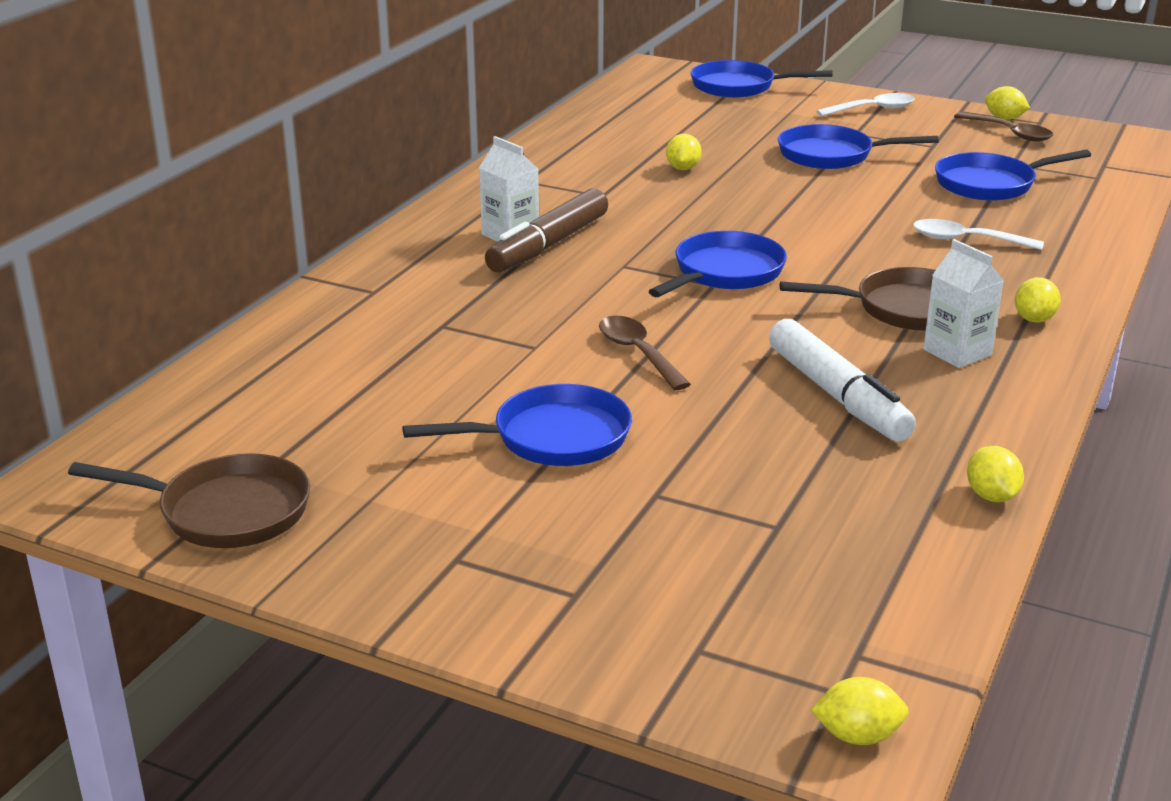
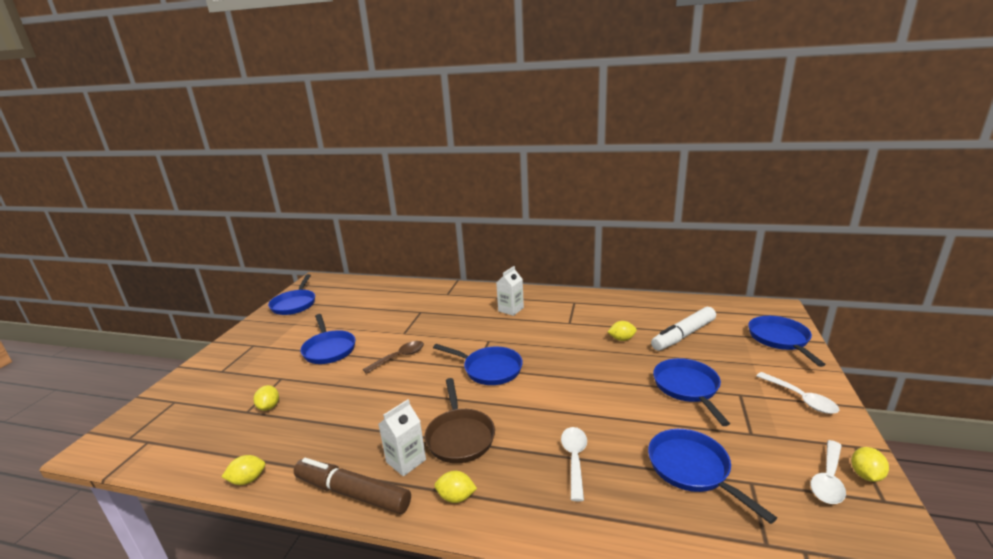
camera: 80 degrees right, 5 degrees down
(226, 511) = (294, 304): brown pan -> blue pan
(548, 245) = (503, 319): brown marker -> brown marker (352, 493)
(837, 396) = (357, 418): white marker -> white marker (683, 335)
(857, 736) = (100, 445): yellow lemon -> yellow lemon (269, 407)
(1009, 133) = (828, 479): brown spoon -> white spoon

